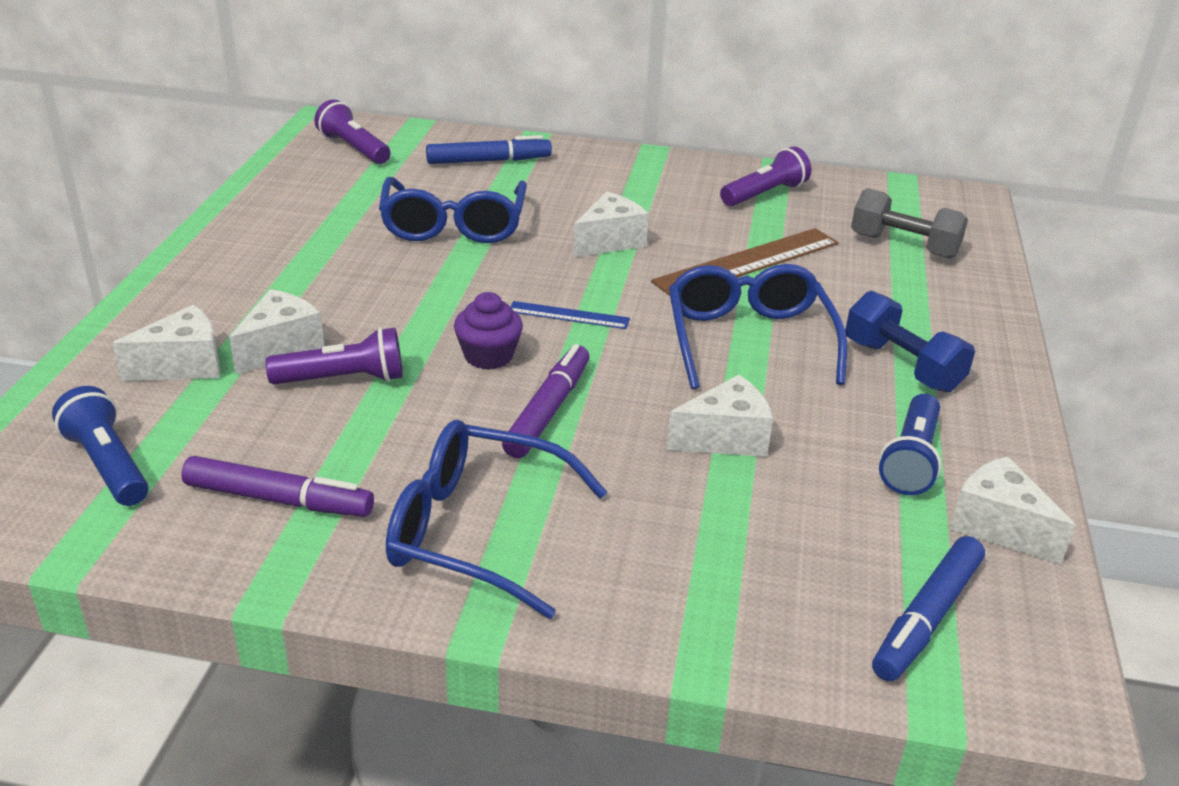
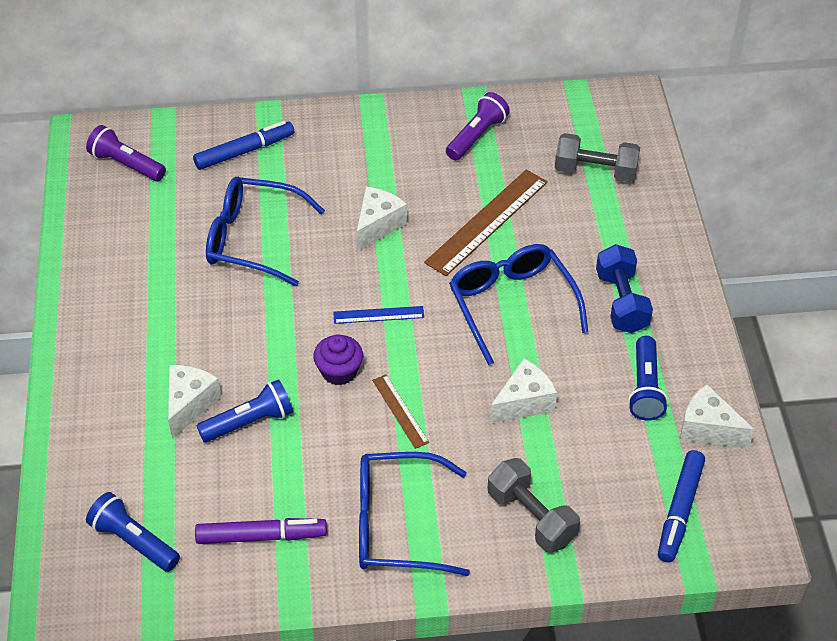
camera: 15 degrees left, 15 degrees up
(184, 365) = (131, 441): white cheese -> none
(343, 379) = (249, 422): purple flashlight -> blue flashlight
(453, 225) = (252, 239): blue glasses -> blue glasses turned 120 degrees clockwise
(548, 410) = (400, 411): purple marker -> brown ruler
(683, 570) = (531, 517): none -> grey dumbbell
(902, 366) = (621, 302): blue dumbbell -> blue dumbbell turned 45 degrees clockwise

